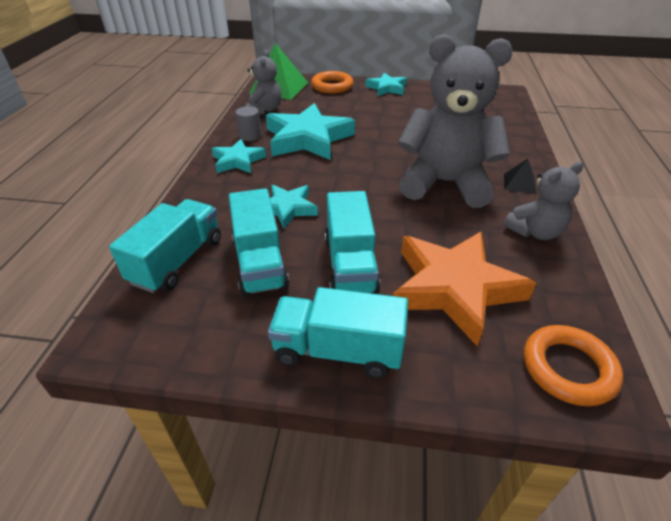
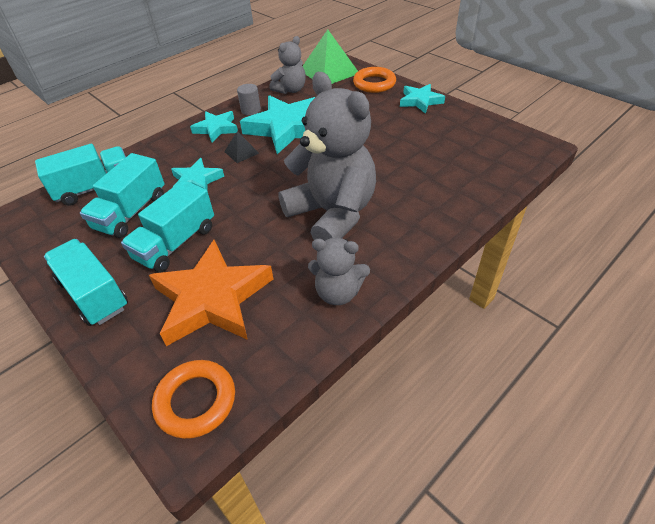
camera: 40 degrees right, 5 degrees up
(519, 183) = (396, 245): black pyramid -> black pyramid (241, 152)

